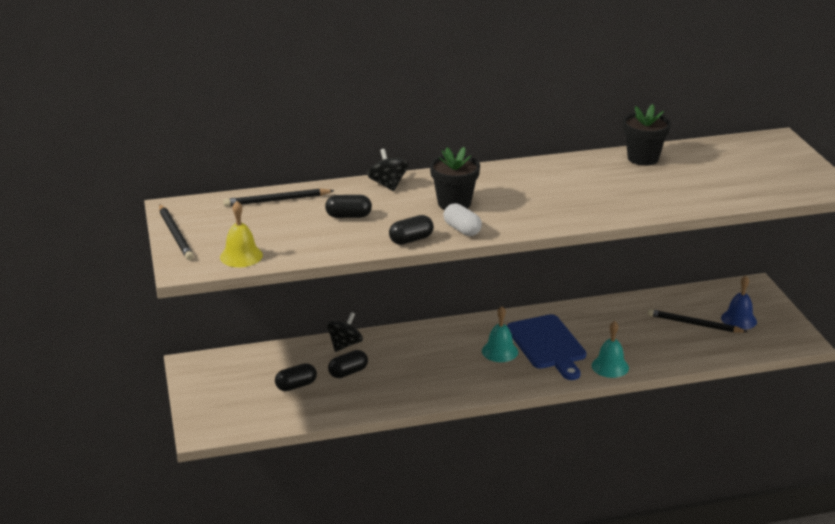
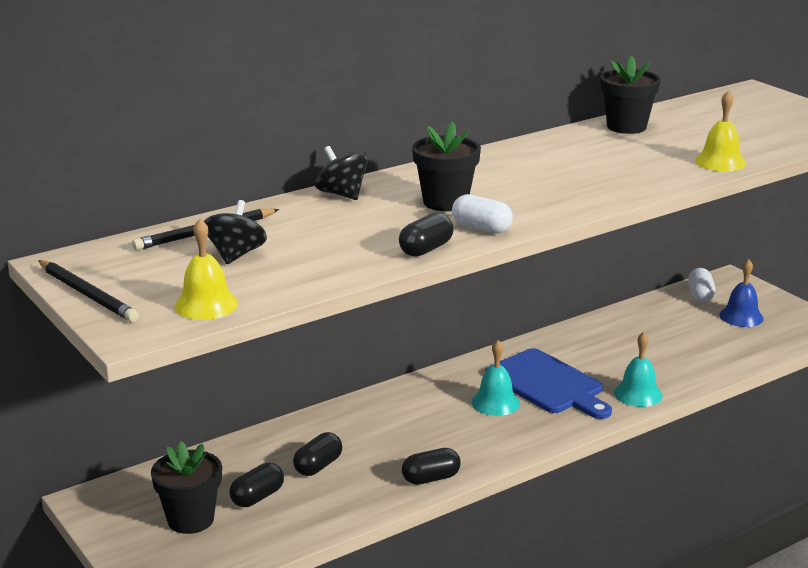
camera: 20 degrees left, 5 degrees down
(246, 391) = (190, 519): none -> black flower pot
(344, 344) = (292, 433): black spinning top -> black spinning top (236, 255)
(348, 216) = (319, 236): black capsule -> black capsule (431, 478)
(687, 202) = (720, 162): none -> yellow bell
(694, 324) = (697, 330): black pencil -> none
(719, 295) = (700, 295): none -> white capsule

